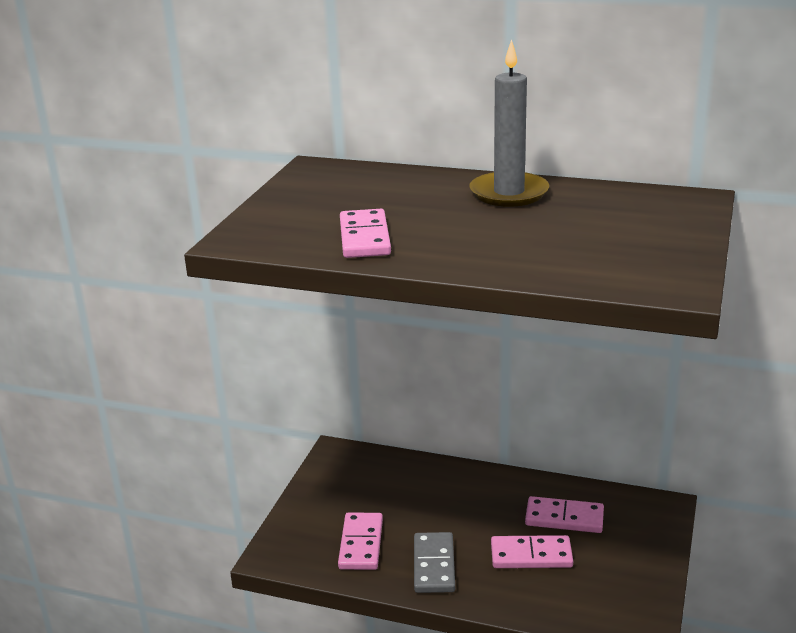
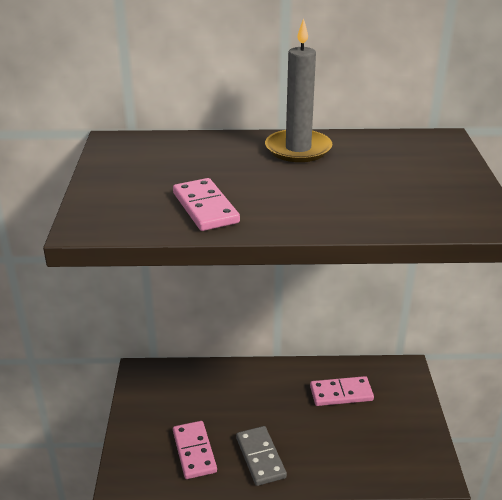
camera: 20 degrees left, 5 degrees up
(531, 555) = (330, 431): pink domino -> none

